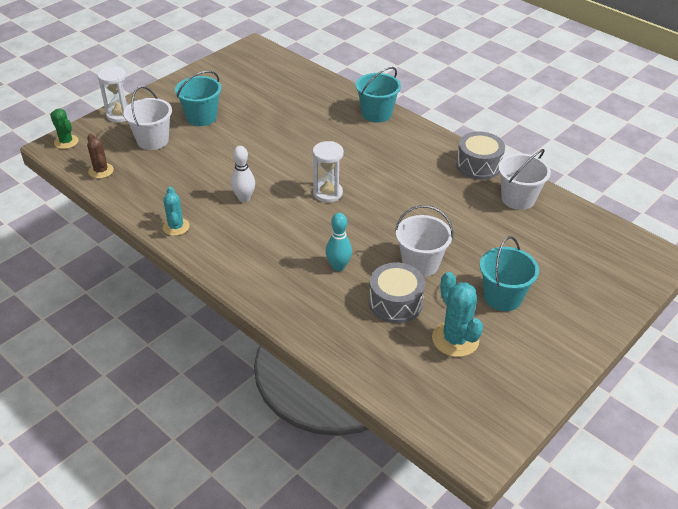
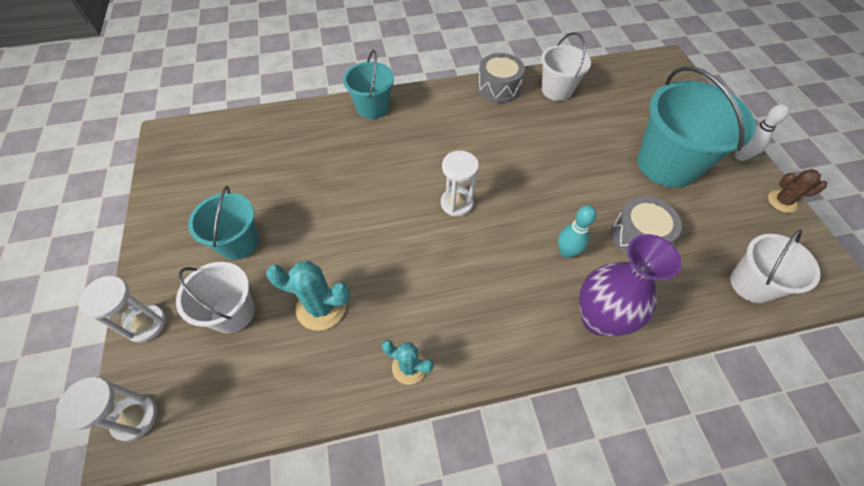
camera: 55 degrees left, 15 degrees up
(66, 142) = (135, 418): green cactus -> white hourglass
(101, 171) = (237, 402): brown cactus -> brown cactus (782, 201)
(244, 198) = (411, 275): white bowling pin -> white bowling pin (740, 156)
(292, 304) = (599, 318): none -> purple vase
(420, 264) = (598, 192): white bucket -> white bucket (751, 284)
(455, 339) = (702, 221): turquoise cactus -> turquoise cactus (321, 307)
(502, 297) = (667, 164): turquoise bucket -> turquoise bucket, size x1.69

